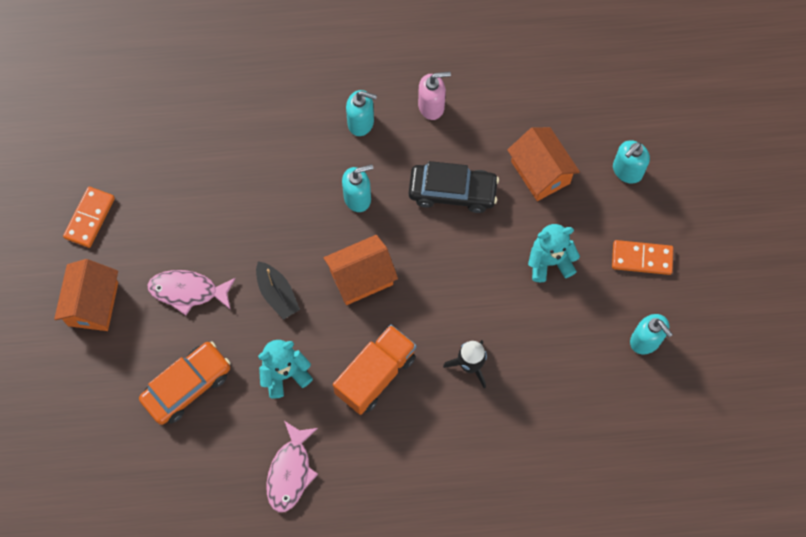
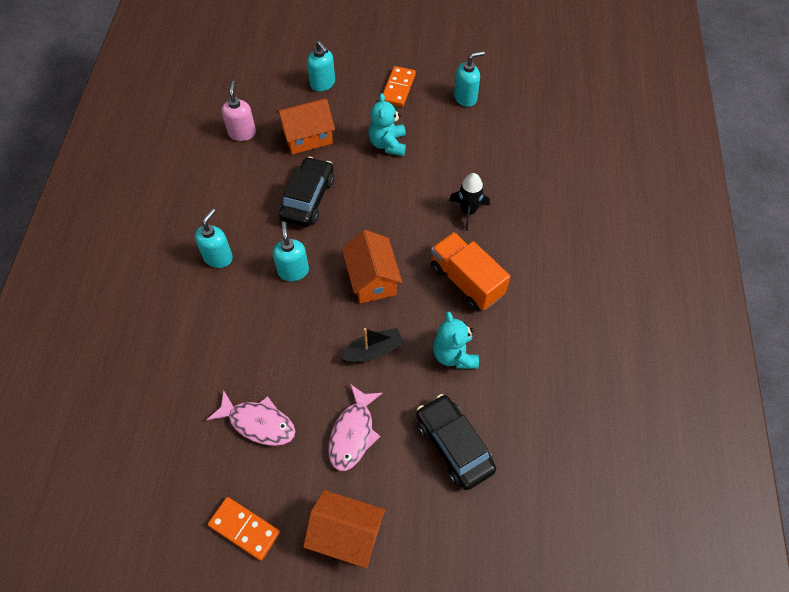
camera: 80 degrees left, 10 degrees down
(187, 386) = (453, 446): orange car -> black car
(290, 472) = (549, 362): pink fish -> pink fish (258, 423)
(431, 106) = (221, 201): pink soap dispenser -> pink soap dispenser (242, 133)

